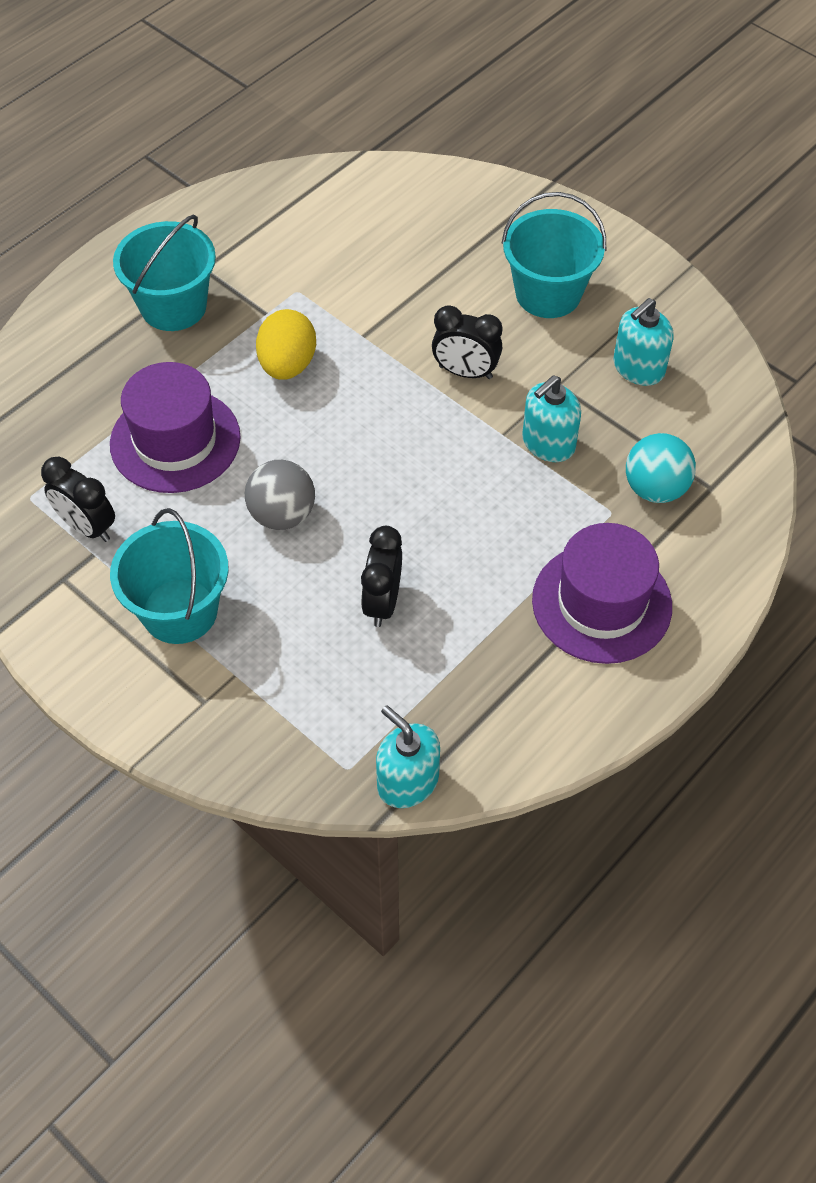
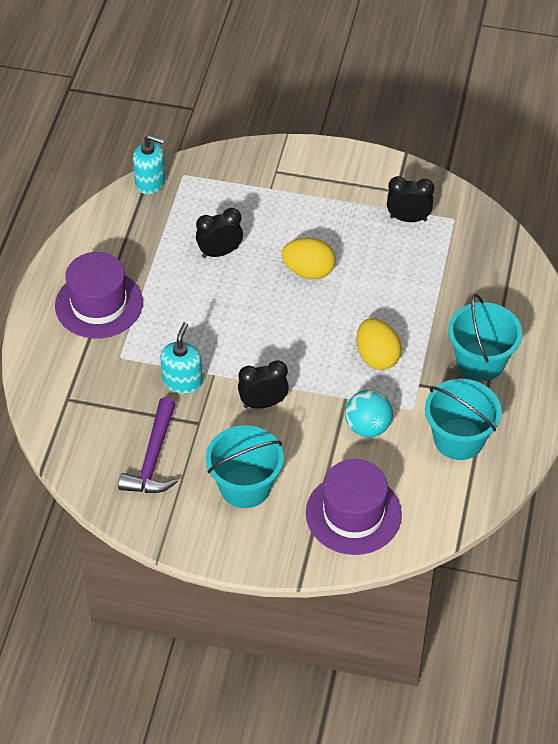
camera: 150 degrees right, 5 degrees down
(175, 440) = (403, 283): purple hat -> purple hat (353, 514)
(179, 611) = (323, 202): turquoise bucket -> turquoise bucket (459, 439)
(282, 515) = (308, 271): grey ball -> yellow egg
(382, 602) = (220, 252): black clock -> black clock turned 90 degrees counterclockwise
(638, 368) = (153, 458): turquoise soap dispenser -> purple hammer
(655, 488) = (101, 382): turquoise ball -> turquoise ball (367, 427)

